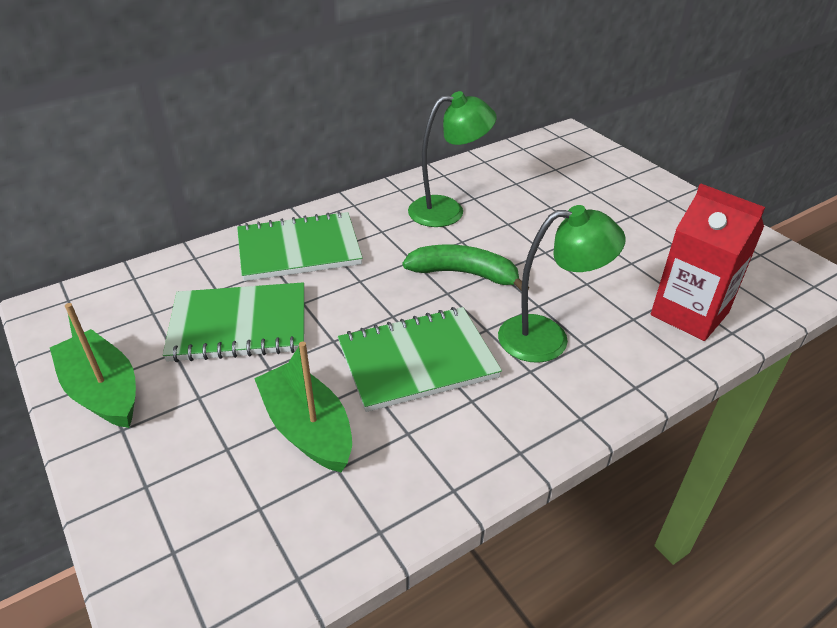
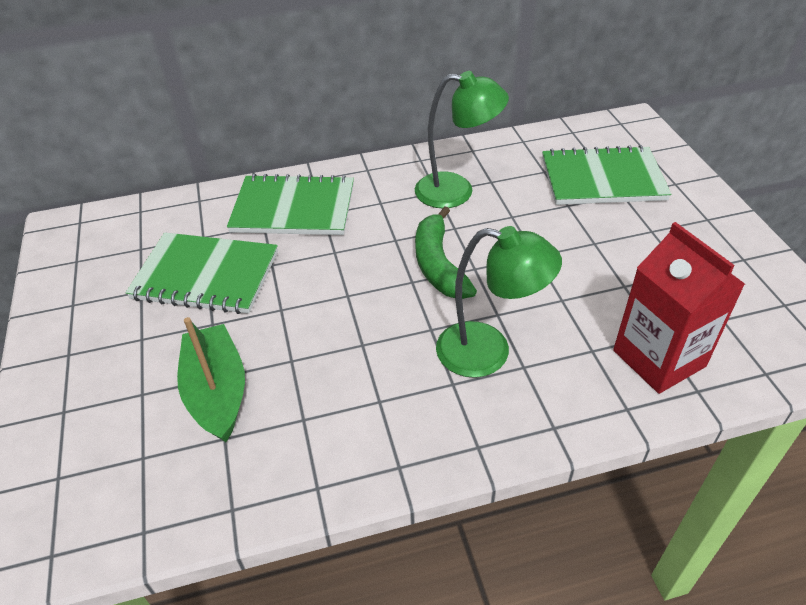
camera: 20 degrees right, 5 degrees up
(103, 391) = (69, 315): green boat -> none
(417, 360) = (347, 347): green notebook -> green notebook (602, 179)
(464, 274) = (438, 264): green banana -> green banana turned 135 degrees counterclockwise

